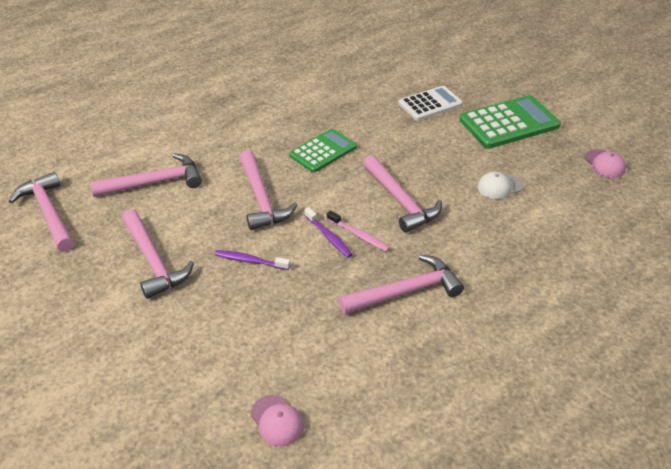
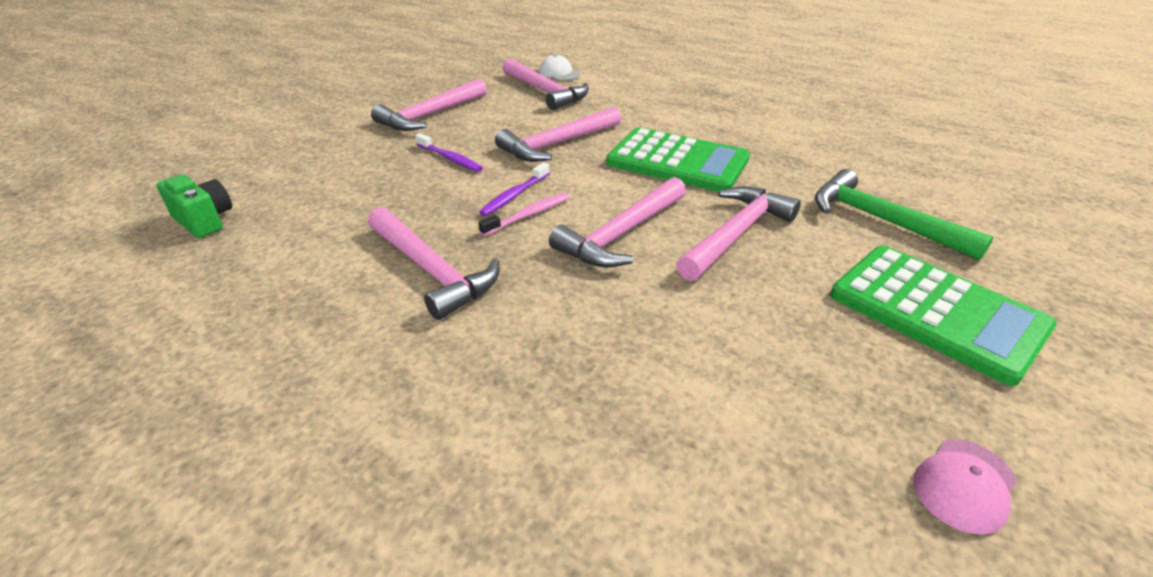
camera: 70 degrees right, 5 degrees down
(48, 213) = (475, 65): pink hammer -> pink hammer (735, 234)
(250, 261) = (450, 158): purple toothbrush -> purple toothbrush turned 135 degrees clockwise
(277, 420) = (204, 221): pink cap -> green camera
(323, 151) = (677, 161): green calculator -> green calculator, size x1.51
(359, 235) = (528, 215): pink toothbrush -> pink toothbrush turned 150 degrees counterclockwise
(430, 104) = (881, 220): white calculator -> green hammer
(499, 186) = (736, 326): white cap -> white cap (559, 73)

